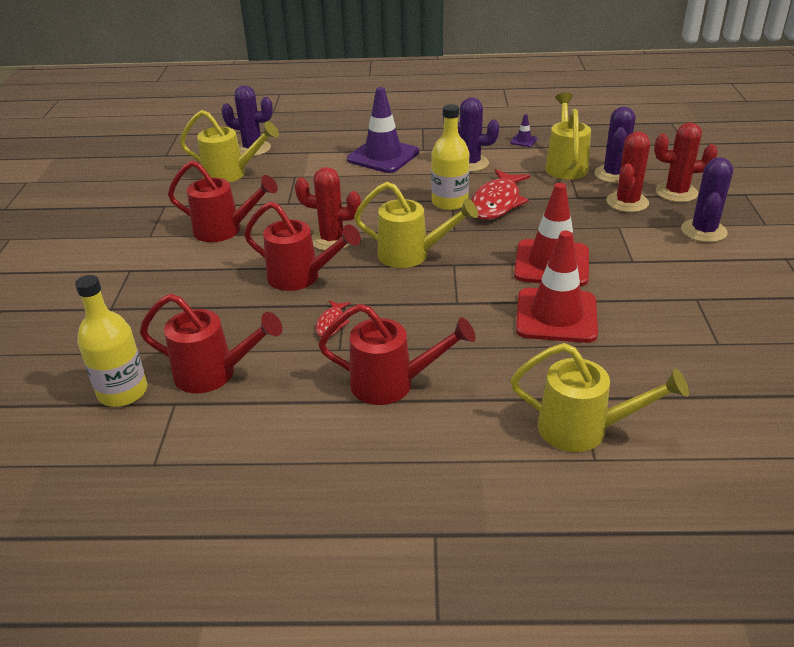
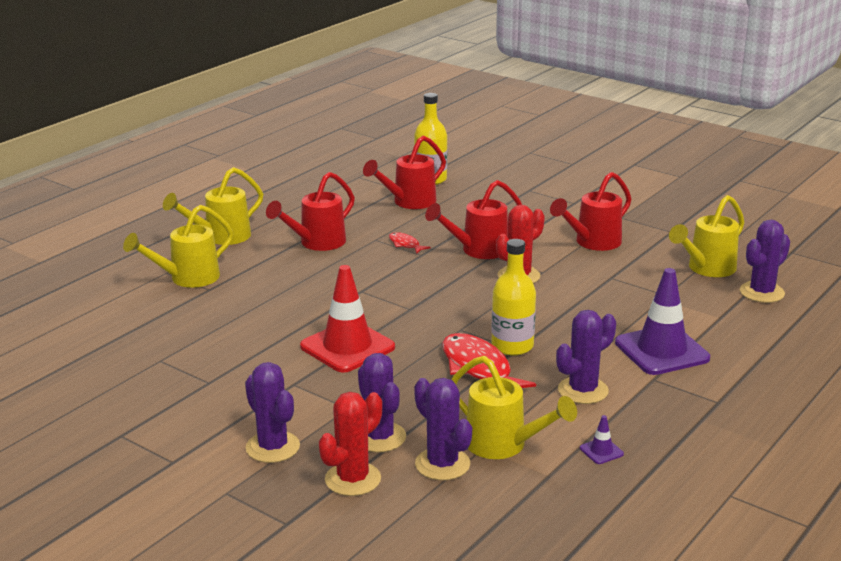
camera: 125 degrees right, 10 degrees down
(411, 255) = (448, 297): yellow watering can -> yellow watering can (221, 237)
(556, 316) = (287, 318): red traffic cone -> none
(627, 202) = (379, 437): red cactus -> purple cactus

